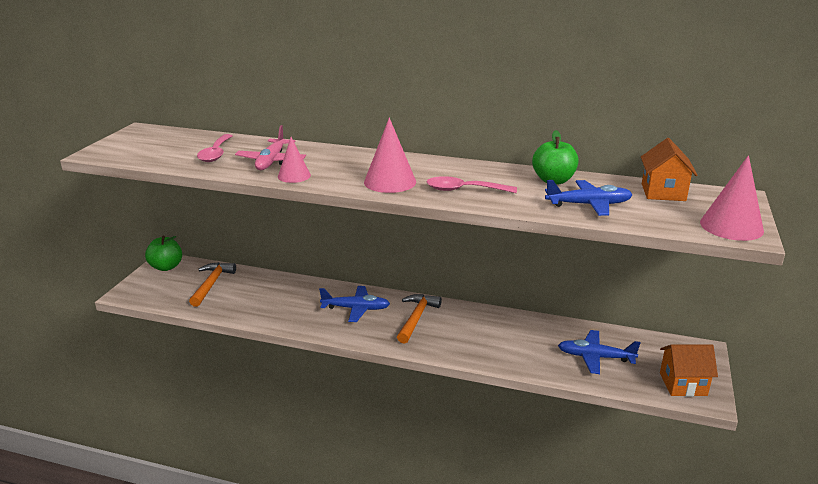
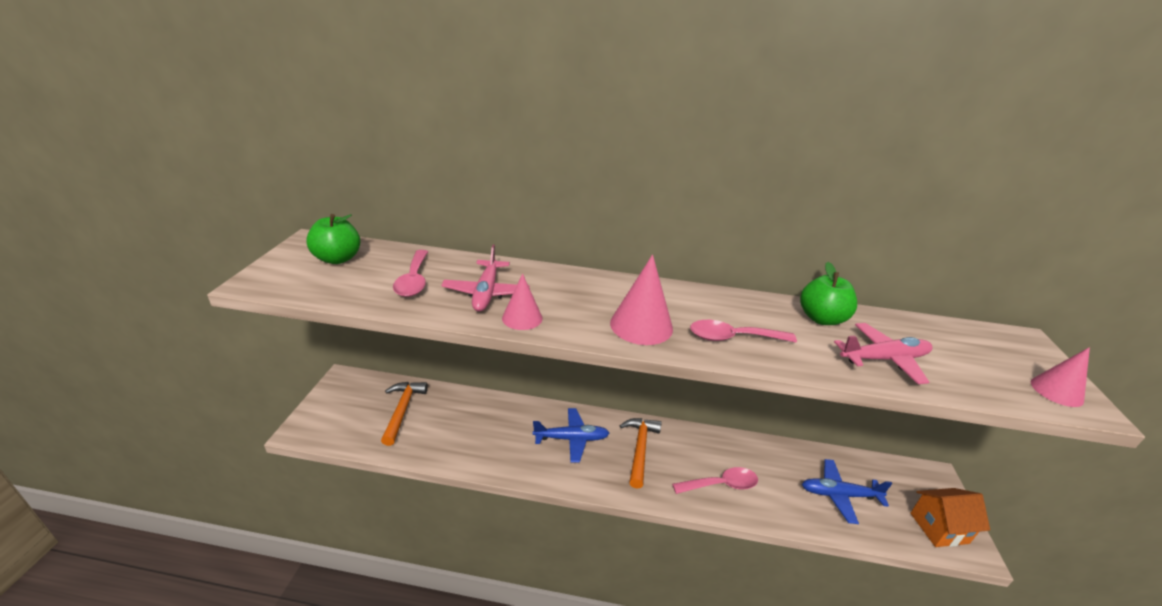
camera: 10 degrees left, 5 degrees up
(166, 267) = (346, 387): green apple -> green apple (337, 259)
(483, 345) = (721, 485): none -> pink spoon
(589, 205) = (884, 359): blue plane -> pink plane
(663, 192) = (946, 335): orange house -> none
(731, 226) = (1056, 391): pink cone -> pink cone, size x0.64

